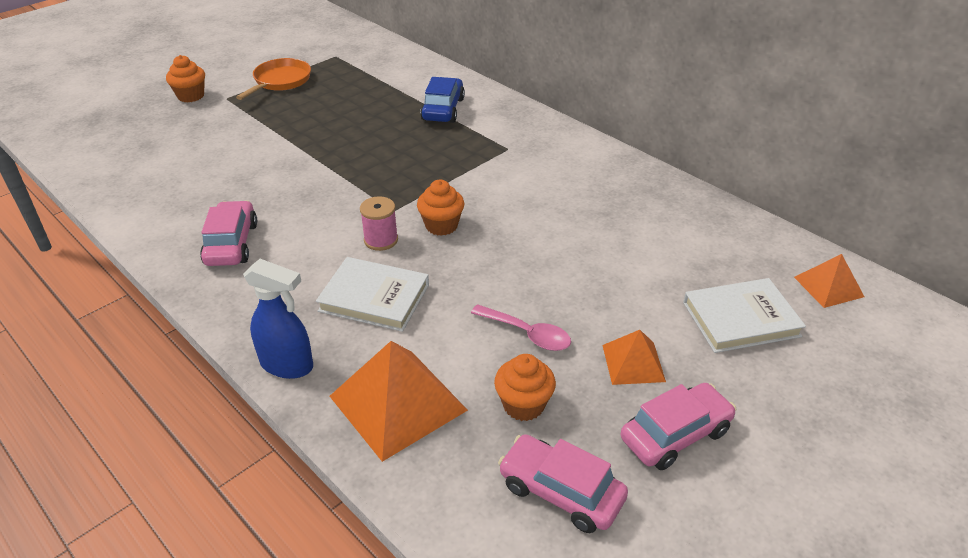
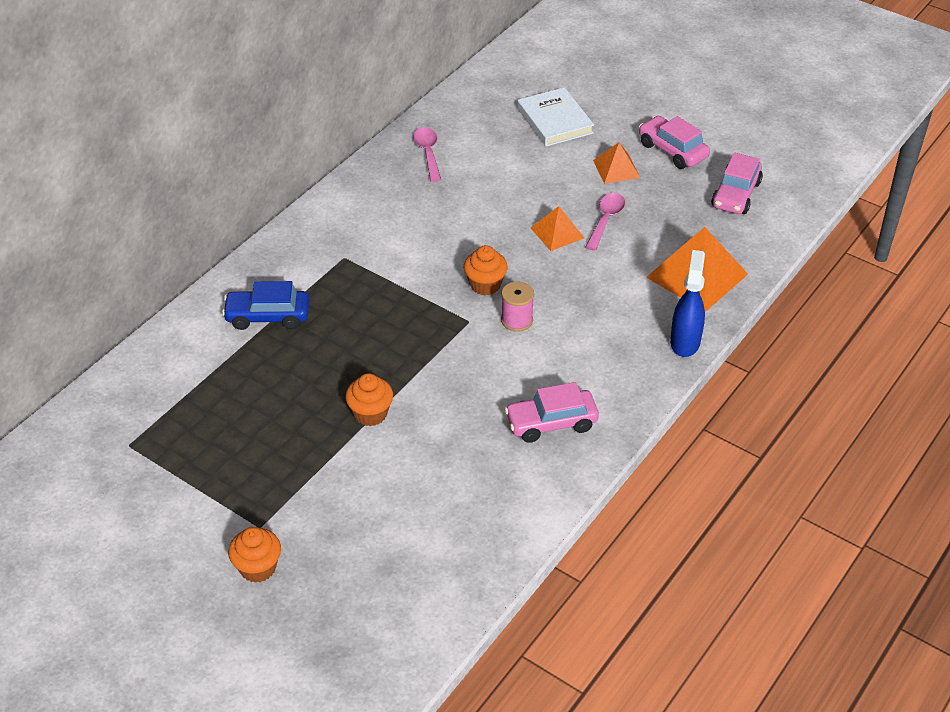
camera: 100 degrees left, 5 degrees up
(280, 81) = (208, 483): orange pan -> none
(374, 298) = (594, 309): white book -> none
(523, 405) = (674, 216): orange cupcake -> orange cupcake (370, 414)
(668, 210) = (428, 153): none -> pink spoon
(828, 287) = (506, 80): orange pyramid -> orange pyramid (557, 233)

